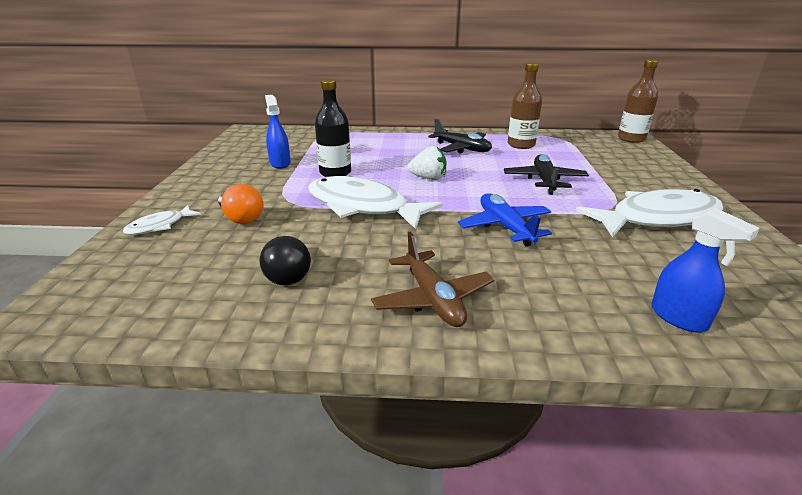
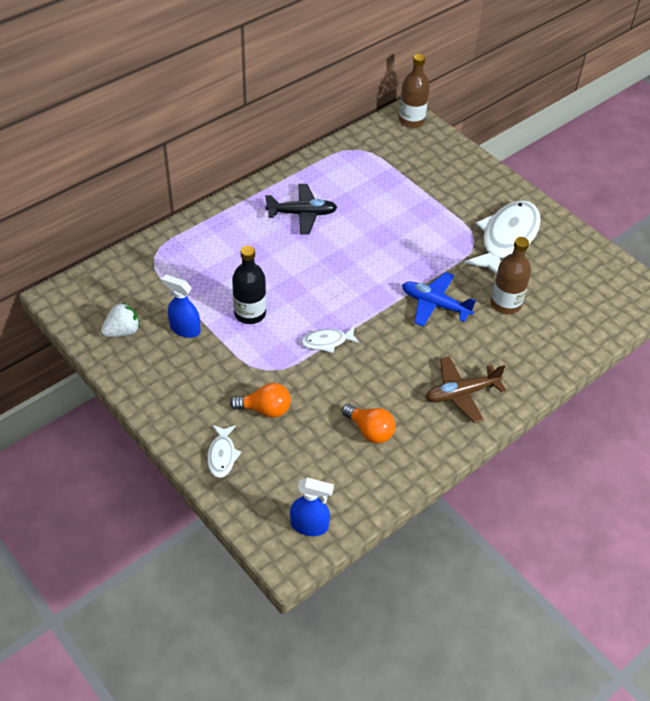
camera: 45 degrees left, 20 degrees up
(289, 274) = (369, 431): black light bulb -> orange light bulb
(362, 207) = (327, 342): white fish -> white fish, size x0.47
(428, 178) = (327, 276): white strawberry -> white strawberry (122, 331)
(432, 299) = (461, 393): brown plane -> brown plane turned 135 degrees clockwise
(521, 145) = (340, 180): brown bottle -> brown bottle (505, 304)
(544, 181) = (408, 230): black plane -> none
(679, 318) = (572, 328): blue spray bottle -> blue spray bottle (309, 525)

